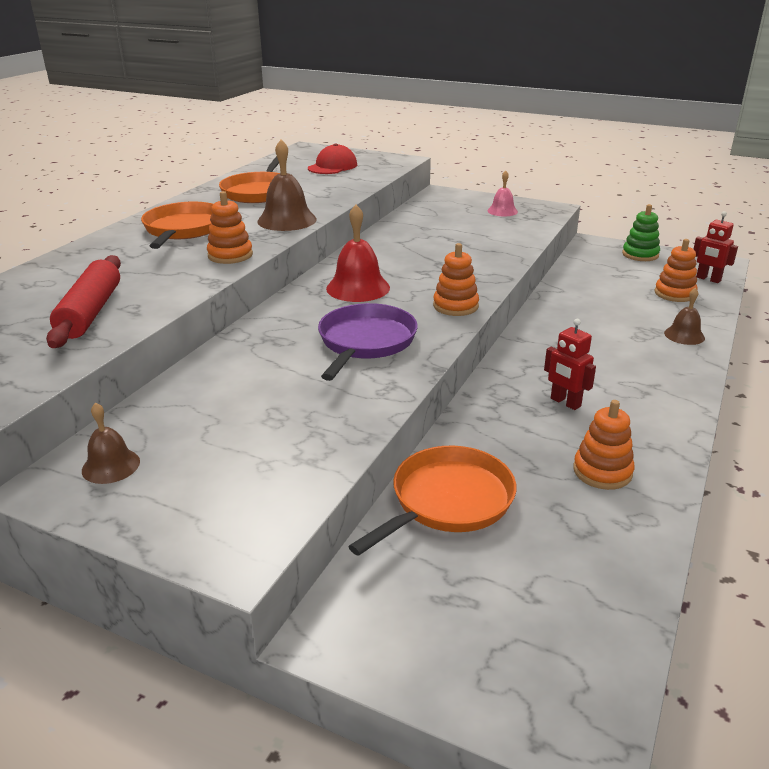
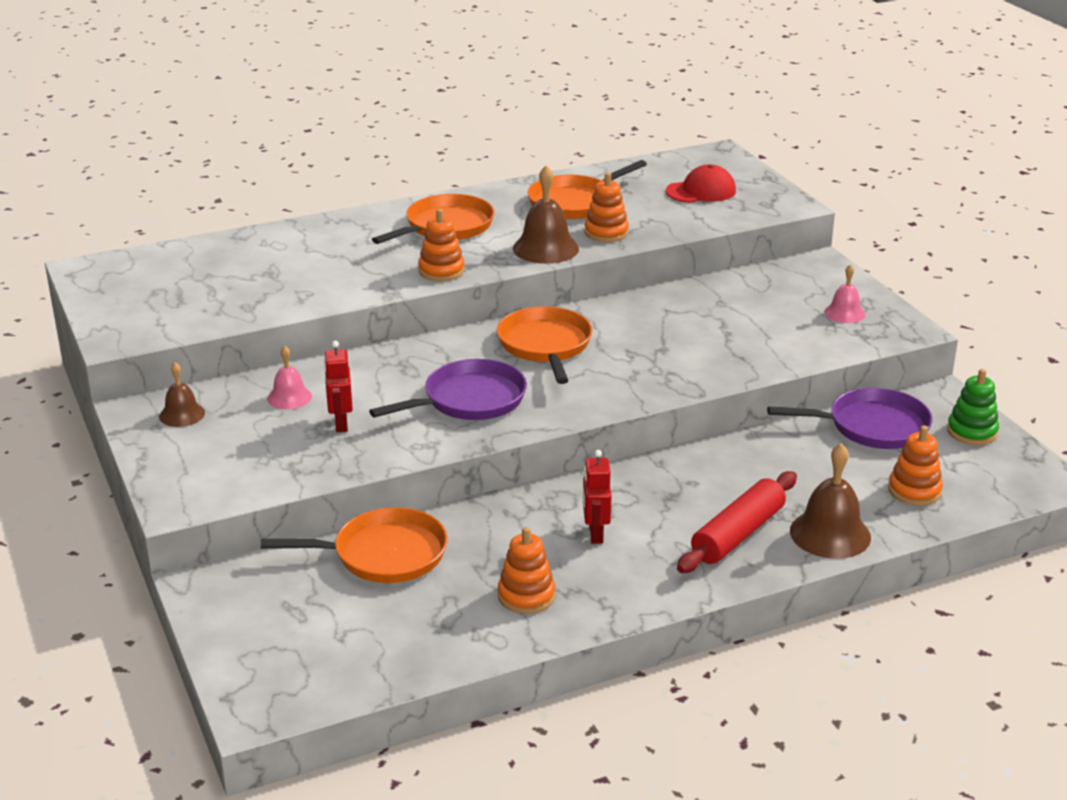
camera: 40 degrees right, 0 degrees up
(90, 312) = (273, 287): red rolling pin -> red rolling pin (737, 534)
(205, 403) = (289, 397): none -> pink bell
(358, 288) = (545, 346): red bell -> orange pan
(455, 306) = (598, 400): orange stacking toy -> orange stacking toy (606, 232)
(591, 271) = (872, 426): none -> purple pan
(684, 335) = (830, 534): brown bell -> brown bell, size x1.67
(708, 279) = (992, 493): red robot -> red robot (341, 424)

